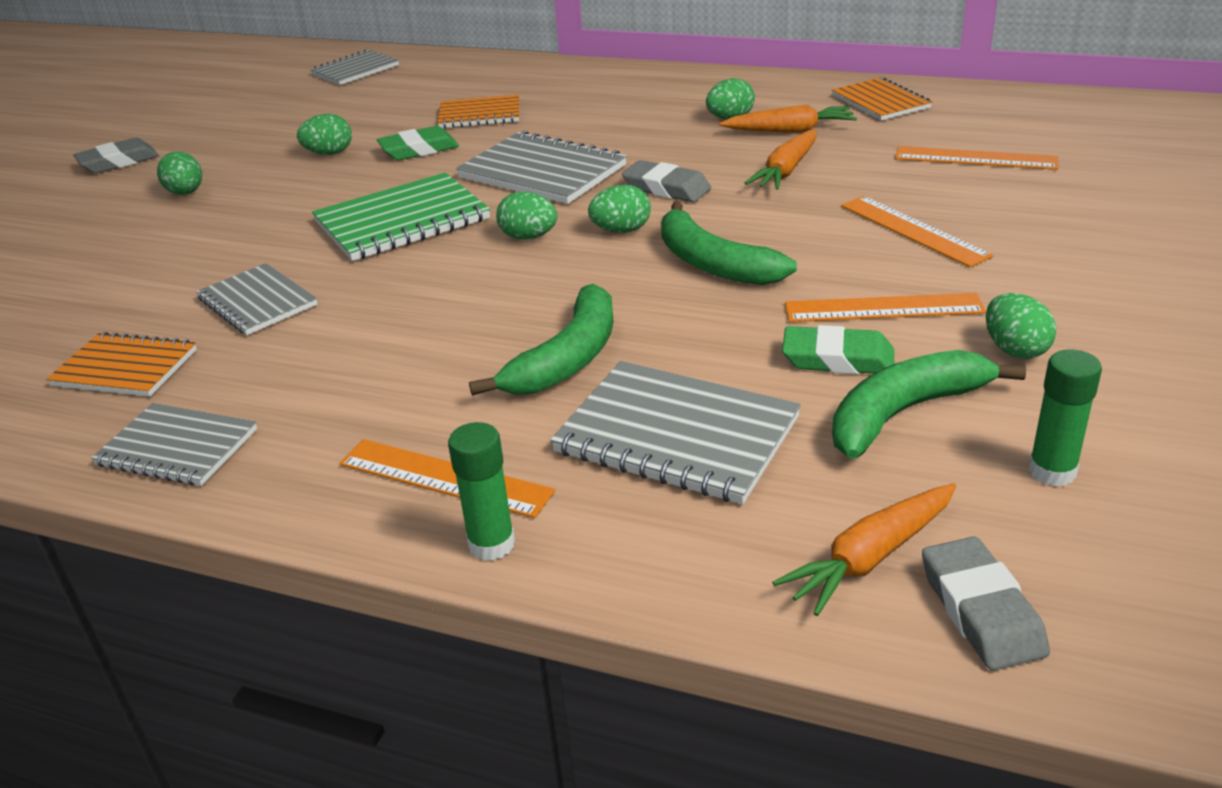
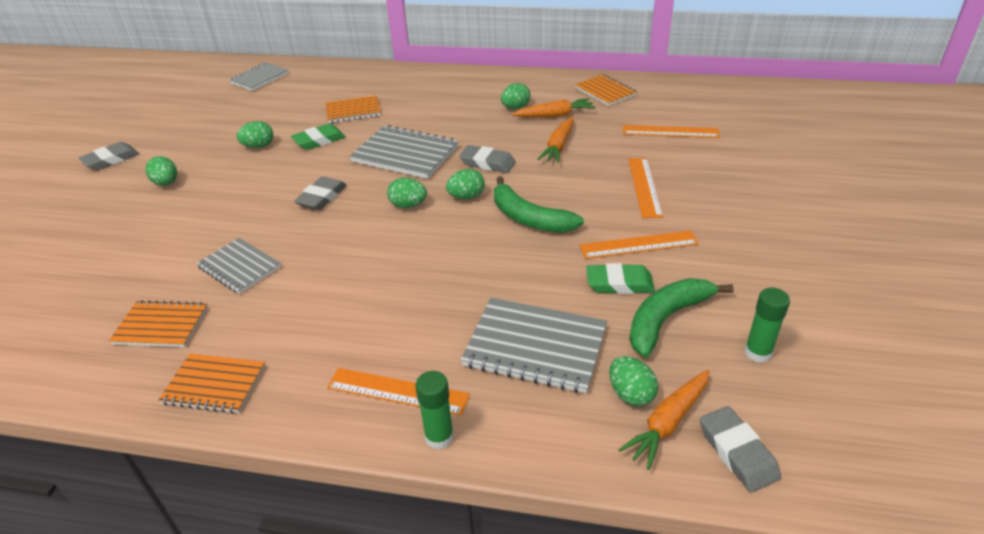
camera: 10 degrees left, 5 degrees up
(177, 447) = (214, 385): grey notebook -> orange notebook
(402, 221) = (322, 197): green notebook -> grey eraser
(568, 358) = (455, 295): green banana -> none
(913, 230) = (644, 187): orange ruler -> orange ruler turned 45 degrees clockwise
(1015, 350) = (720, 269): green egg -> green egg (631, 394)

